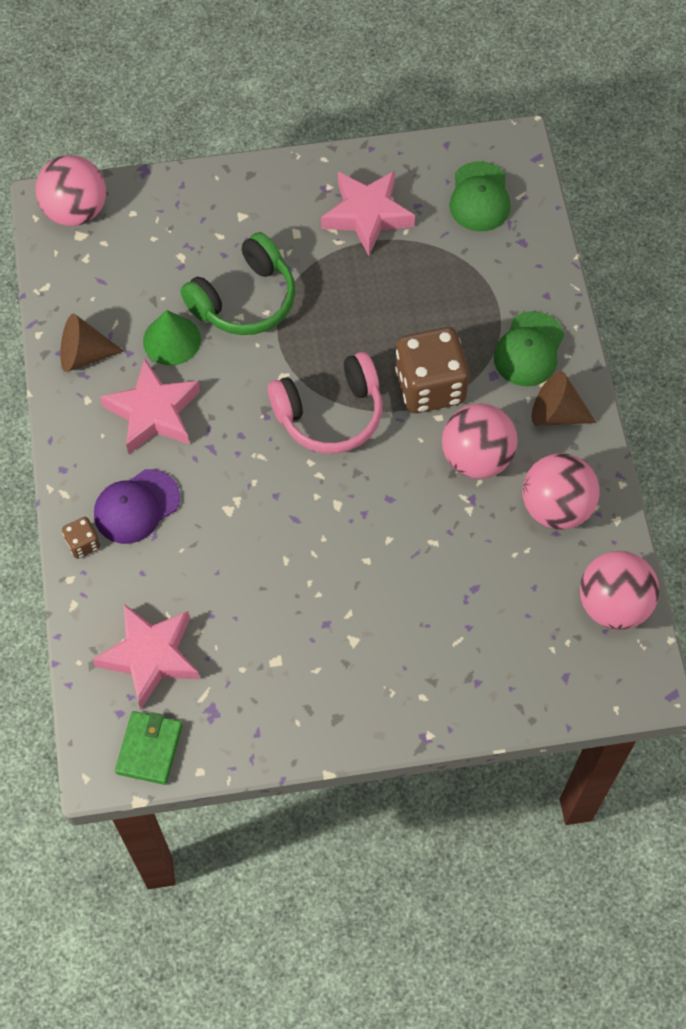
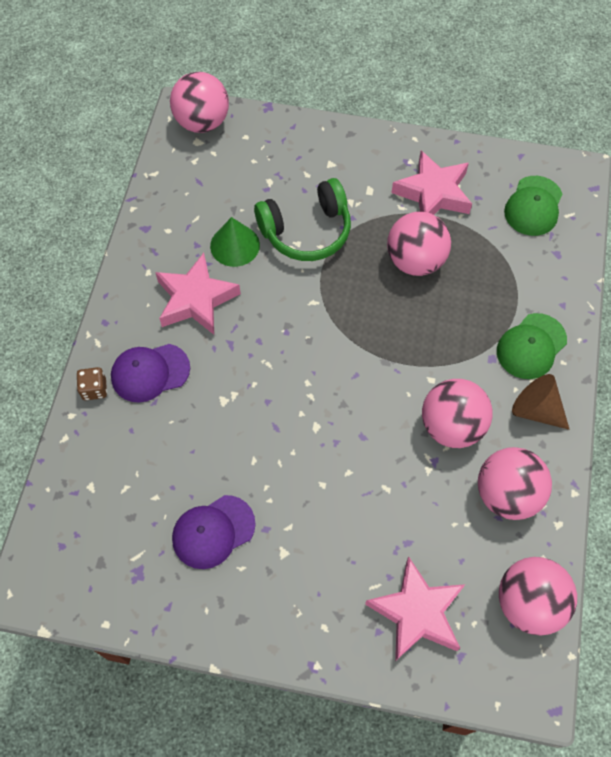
camera: 20 degrees right, 0 degrees up
(84, 355) = (161, 235): brown cone -> none
(149, 749) = (72, 587): green wallet -> none
(150, 657) = (107, 505): pink star -> pink star (417, 612)
(273, 645) = (213, 532): none -> purple cap
(330, 414) = (340, 347): pink headphones -> none
(375, 296) = (415, 261): none -> pink ball
(430, 386) = (433, 351): brown dice -> none

